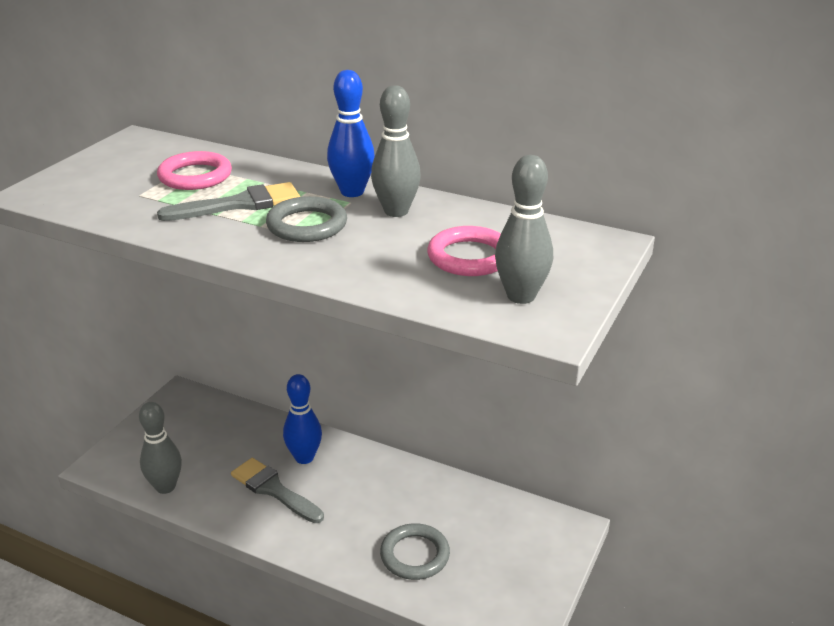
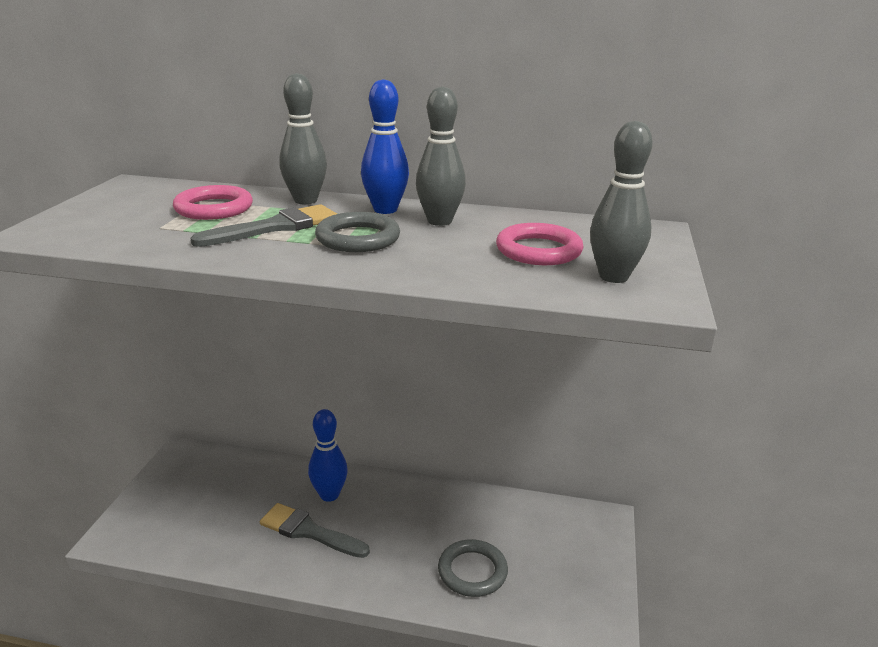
camera: 15 degrees left, 5 degrees down
(165, 487) = (192, 547): grey bowling pin -> grey bowling pin (305, 200)

